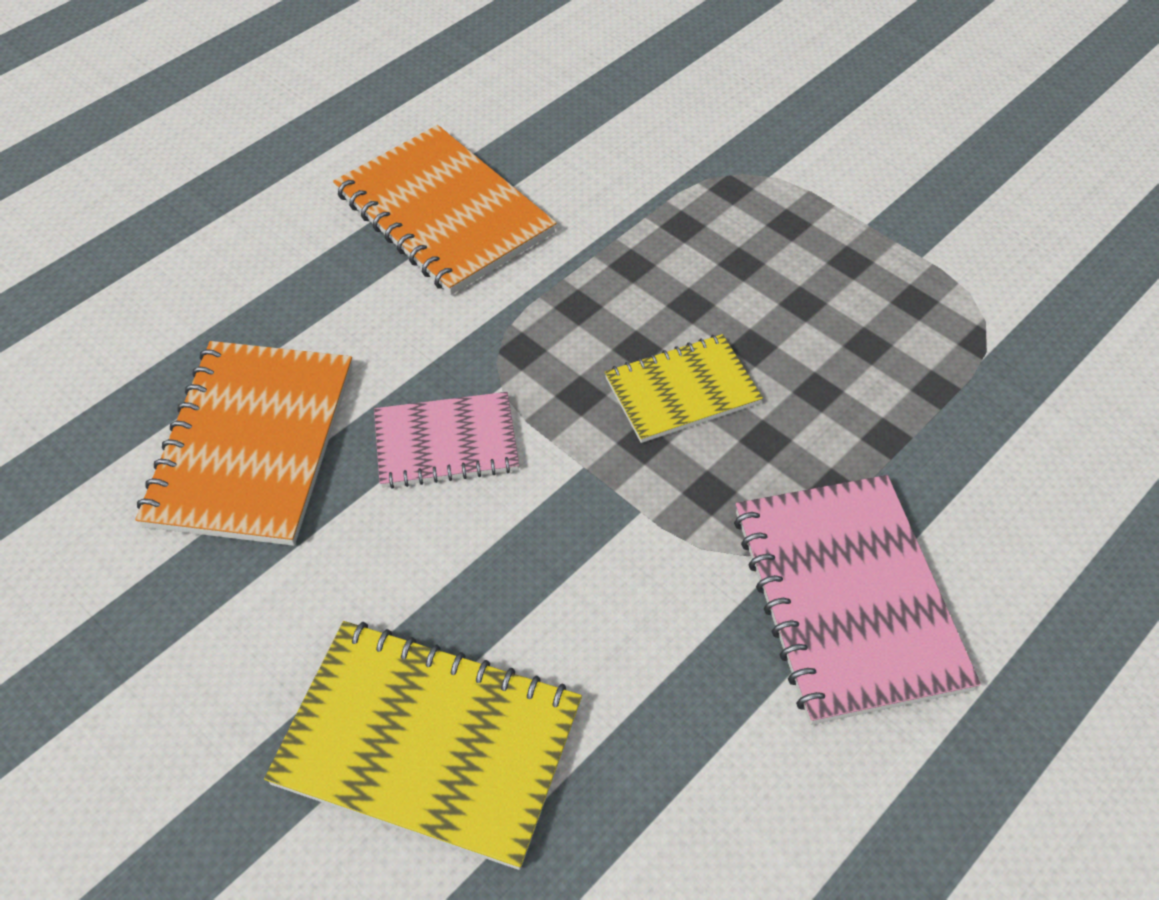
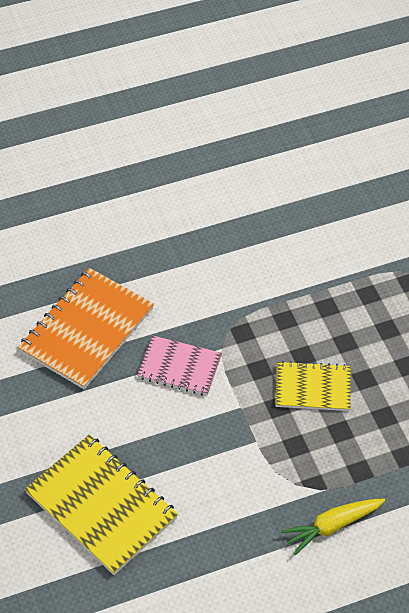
camera: 25 degrees right, 0 degrees up
(444, 213) = (242, 237): orange notebook -> none
(848, 599) = (332, 526): pink notebook -> yellow carrot

